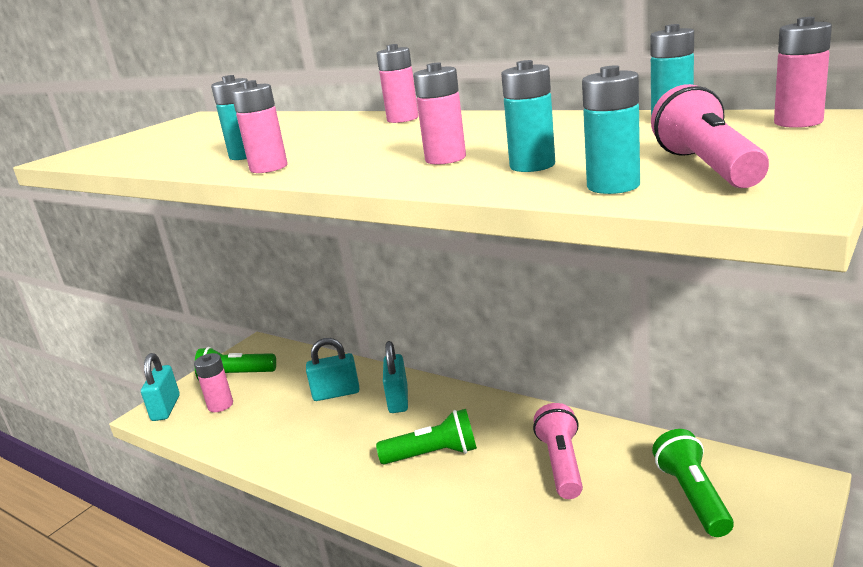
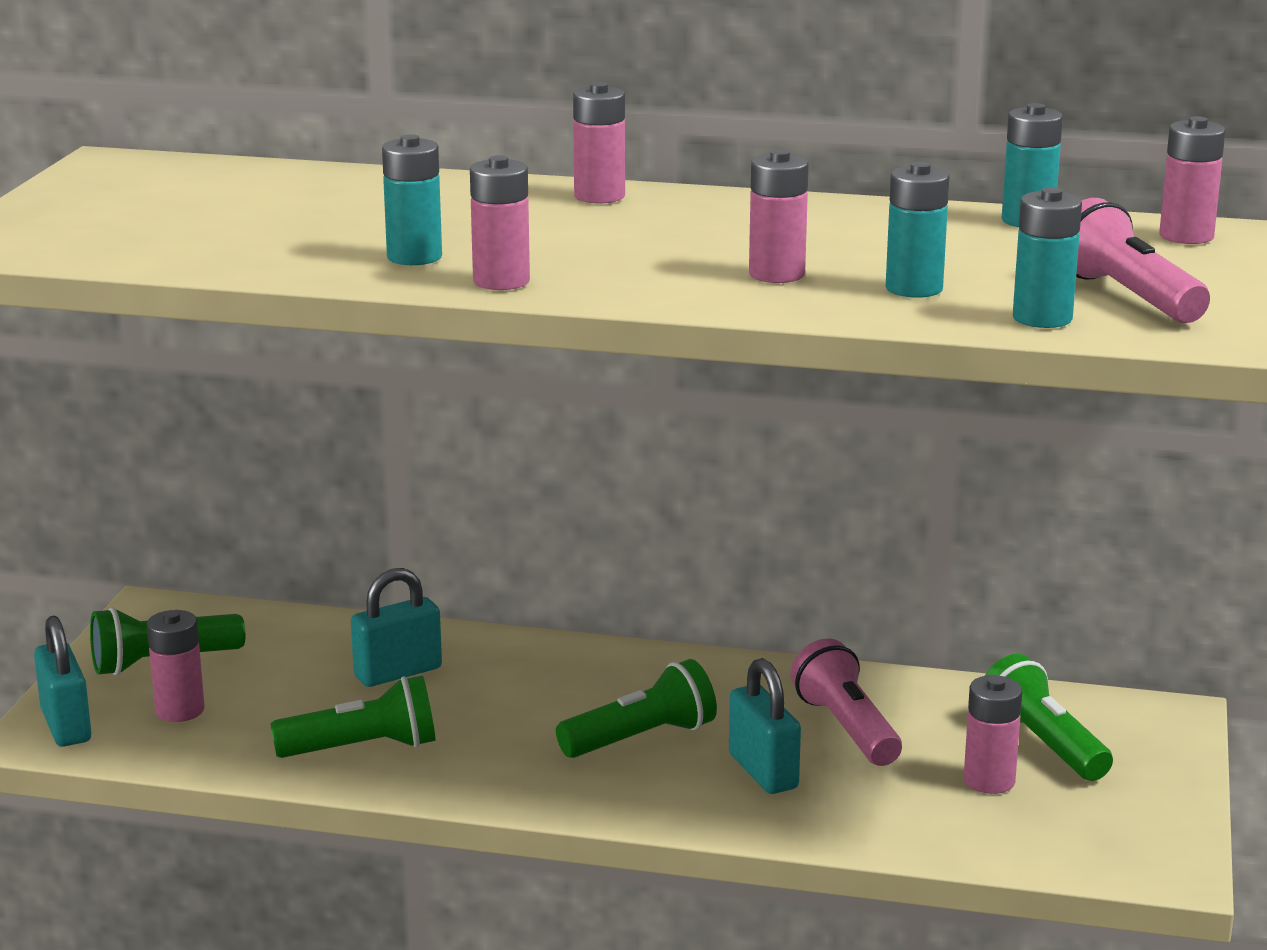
camera: 25 degrees left, 0 degrees up
(284, 441) = (363, 748): none -> green flashlight
(398, 400) = (522, 672): turquoise padlock -> turquoise padlock (763, 771)
(639, 523) = (989, 781): none -> pink battery

